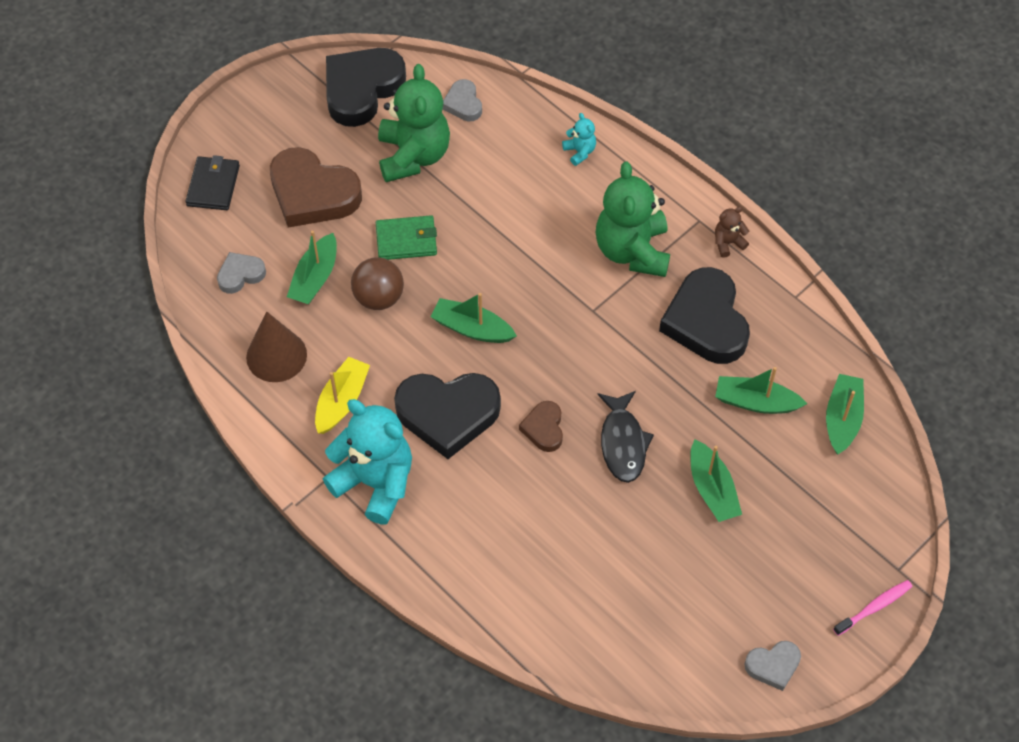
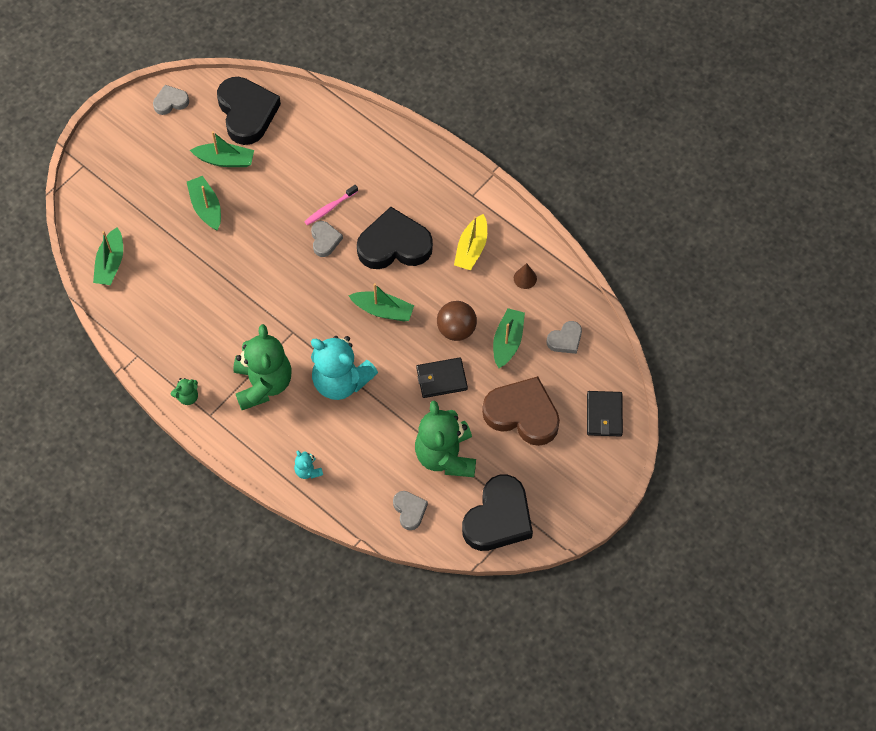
camera: 175 degrees right, 5 degrees up
(276, 356) = (525, 278): brown cone -> brown cone, size x0.52
(375, 483) = (439, 194): turquoise teddy bear -> turquoise teddy bear (341, 381)
(406, 240) = (441, 379): green wallet -> black wallet
(544, 428) = (325, 240): brown heart -> grey heart
(623, 443) = (268, 234): black fish -> none
(706, 321) = (206, 329): black heart -> black heart (247, 113)
(728, 243) = (187, 397): brown teddy bear -> green teddy bear
(755, 402) = (172, 271): green boat -> green boat (225, 160)
(874, 607) = (102, 141): pink toothbrush -> pink toothbrush (330, 208)

